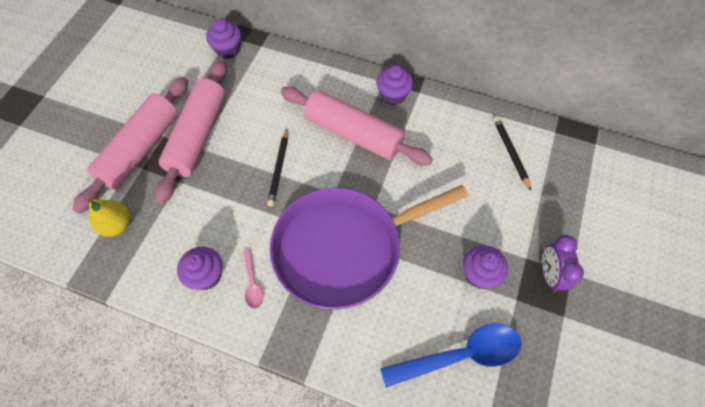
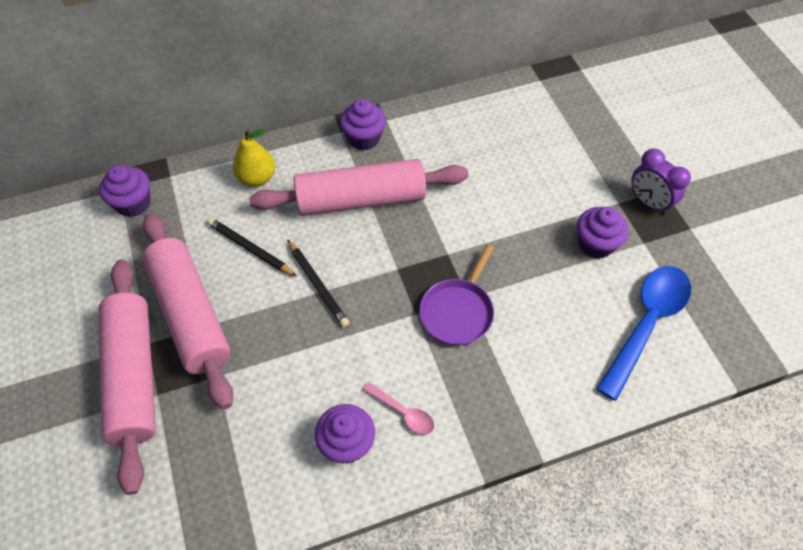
camera: 40 degrees left, 5 degrees down
(117, 225) = (189, 474): yellow pear -> yellow pear (257, 178)
(344, 248) = (458, 311): purple pan -> purple pan, size x0.47
(510, 153) = (521, 122): black pencil -> black pencil (250, 248)

